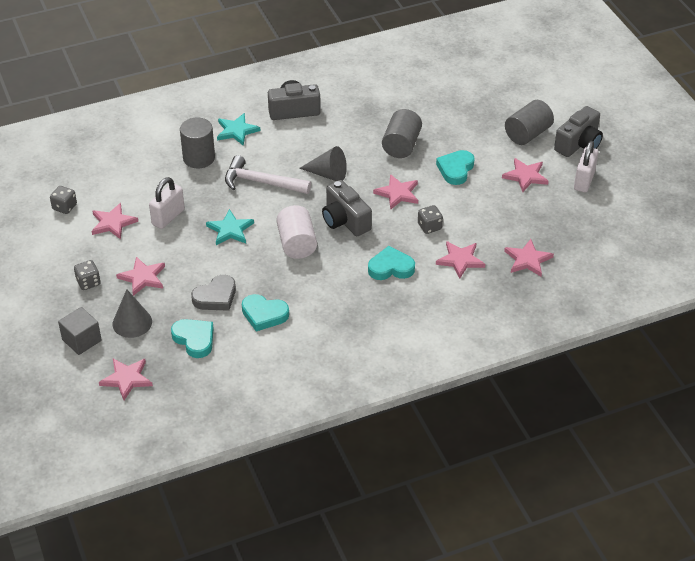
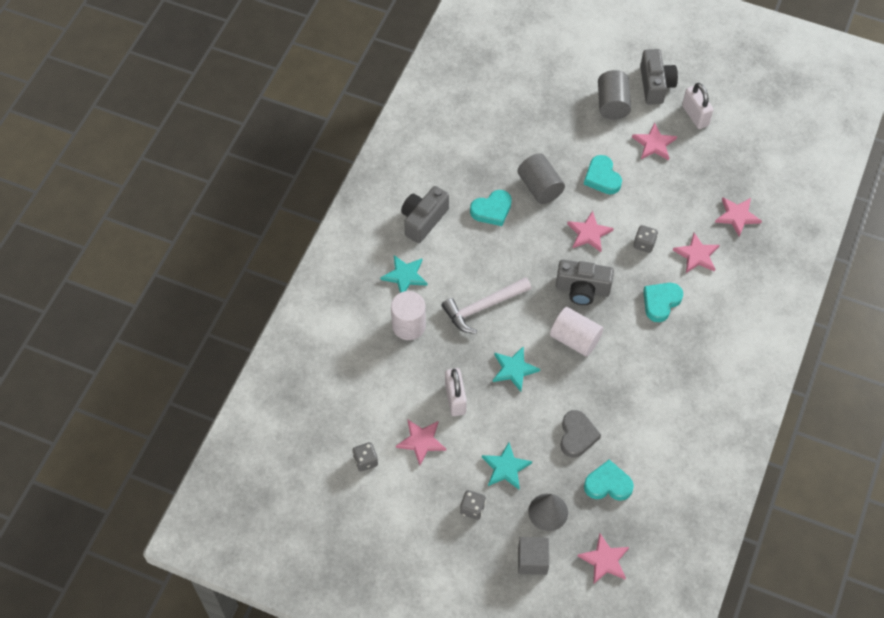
camera: 45 degrees left, 15 degrees up
(143, 277) = (506, 468): pink star -> turquoise star
(199, 158) = (408, 325): grey cylinder -> white cylinder
(264, 315) = (627, 419): turquoise heart -> turquoise heart (492, 210)
(328, 174) = (520, 258): grey cone -> none

